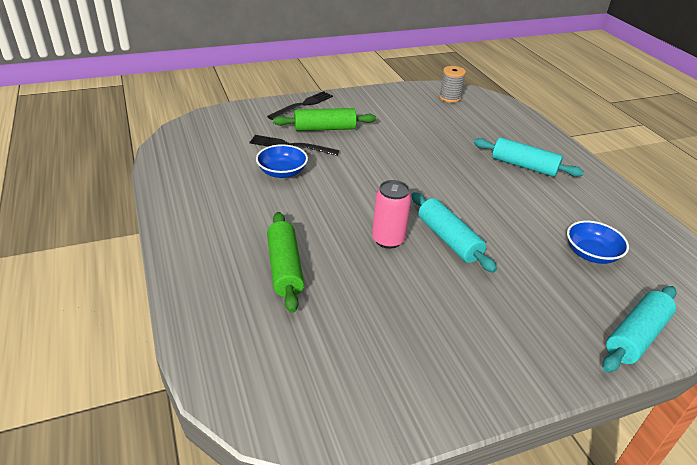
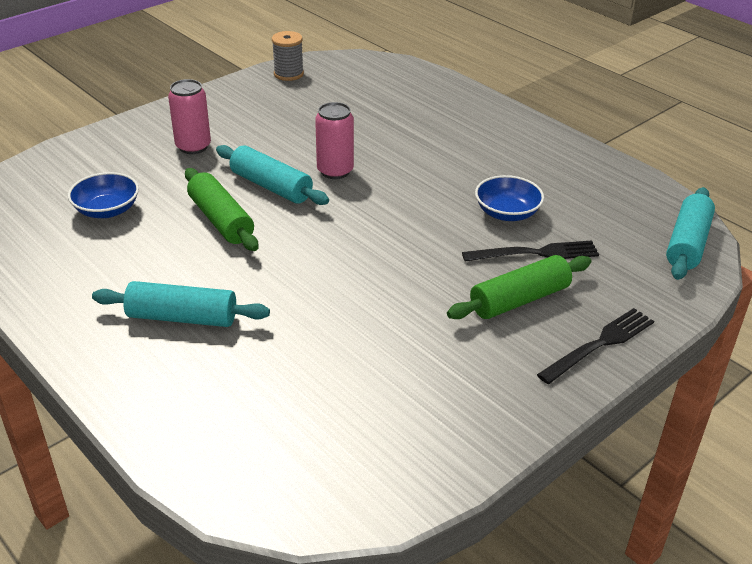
camera: 160 degrees right, 0 degrees up
(285, 268) = (414, 128): green rolling pin -> green rolling pin (221, 220)
(303, 105) = (600, 343): black fork -> black fork turned 150 degrees counterclockwise
(449, 97) = (349, 469): grey spool -> grey spool (288, 74)
(517, 307) = (193, 146): none -> pink can
(636, 336) = (85, 150): turquoise rolling pin -> turquoise rolling pin (687, 243)

